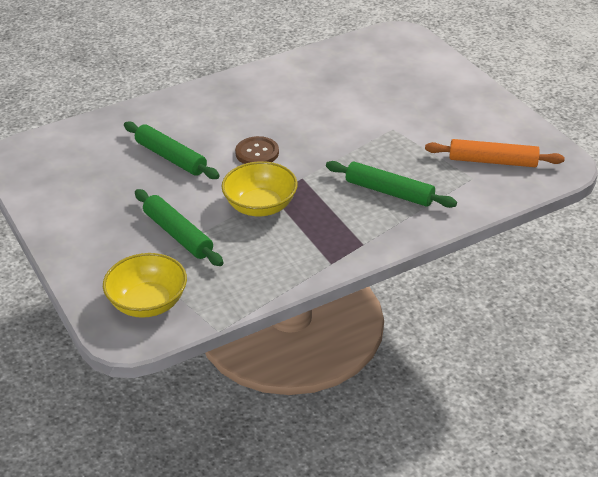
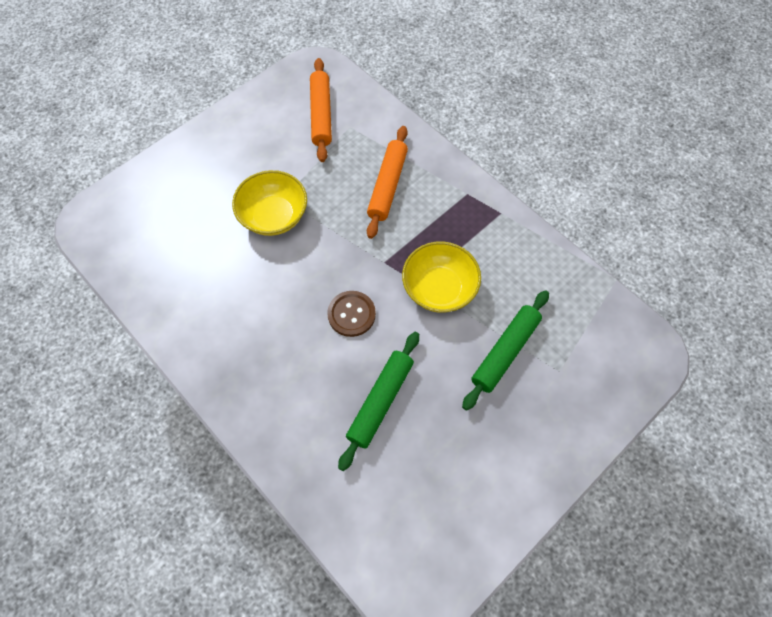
camera: 105 degrees left, 25 degrees up
(148, 303) = (607, 348): yellow bowl -> yellow bowl (274, 216)
(389, 192) = (388, 186): green rolling pin -> orange rolling pin

